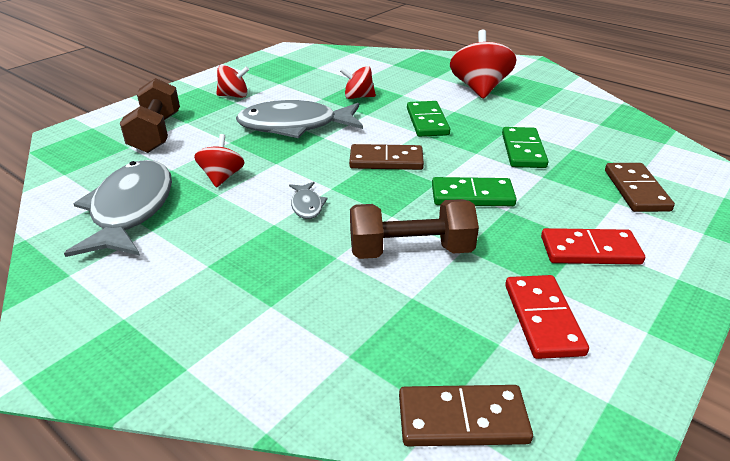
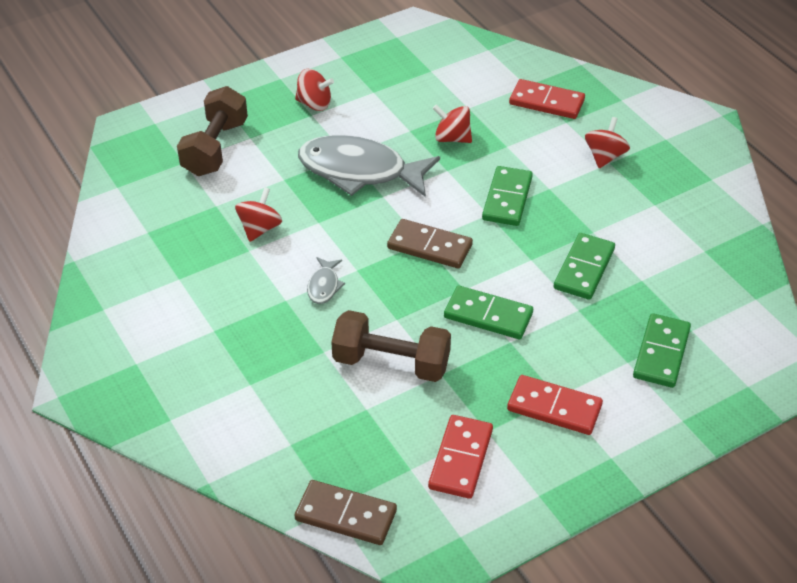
camera: 20 degrees right, 10 degrees up
(131, 210) = (166, 250): grey fish -> none
(414, 70) = (546, 102): none -> red domino
(479, 89) = (604, 157): red spinning top -> red spinning top, size x0.58
(636, 190) = (661, 353): brown domino -> green domino

